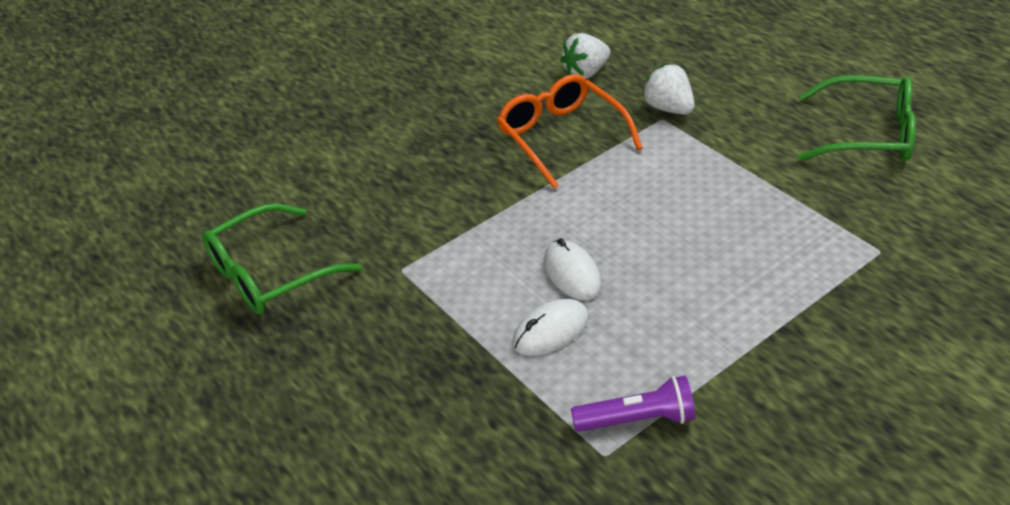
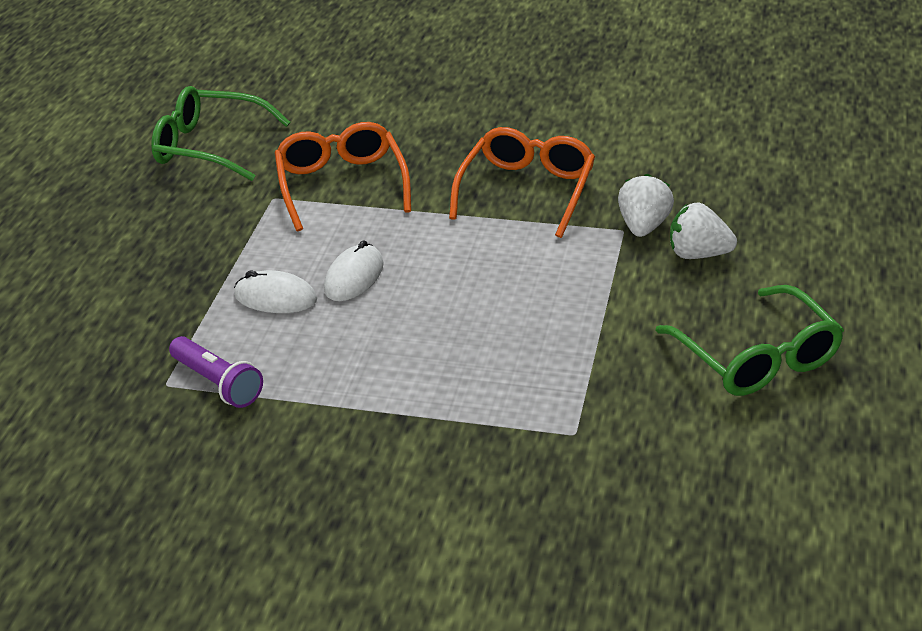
camera: 50 degrees right, 5 degrees down
(433, 223) = (341, 185): none -> orange glasses
(586, 72) = (639, 160): white strawberry -> white strawberry (698, 254)

